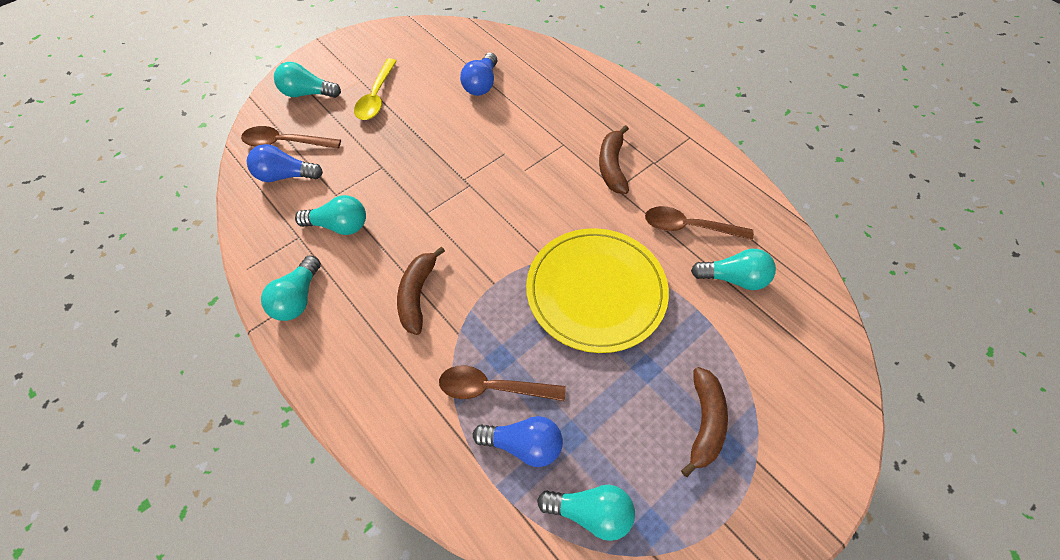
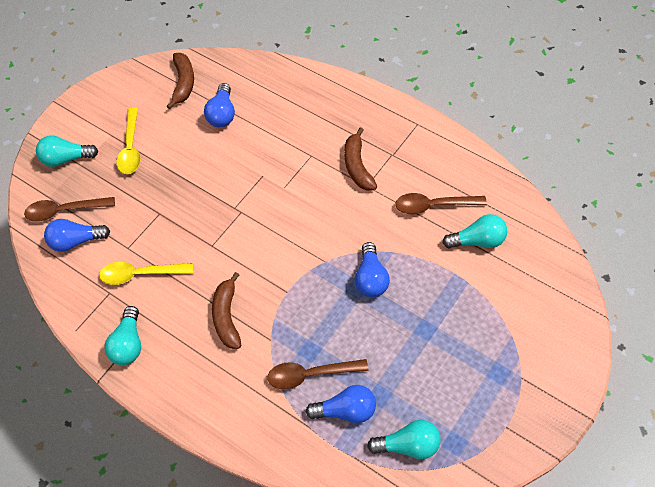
camera: 10 degrees left, 0 degrees up
(339, 225) = (140, 274): turquoise light bulb -> yellow spoon
(596, 291) = (371, 278): yellow plate -> blue light bulb
(704, 423) = (477, 360): brown banana -> brown banana (183, 83)

